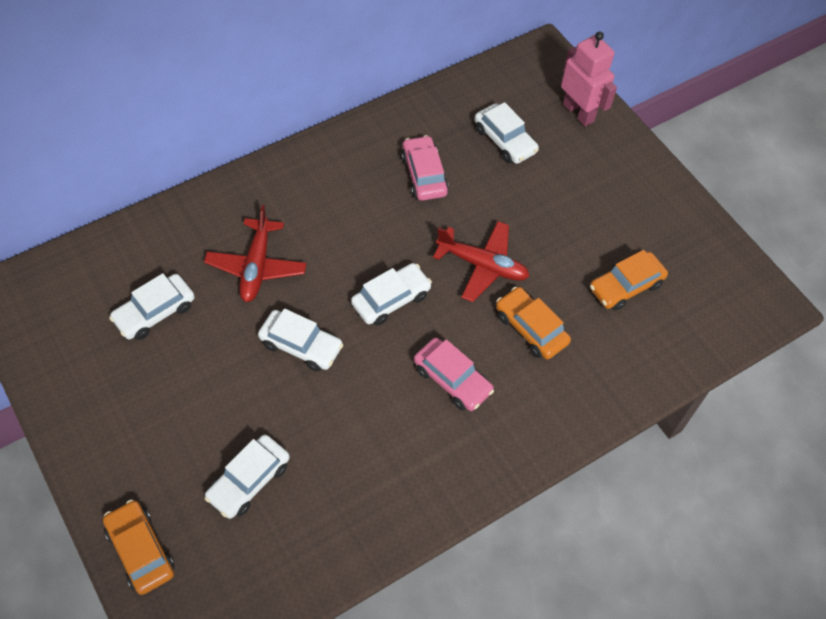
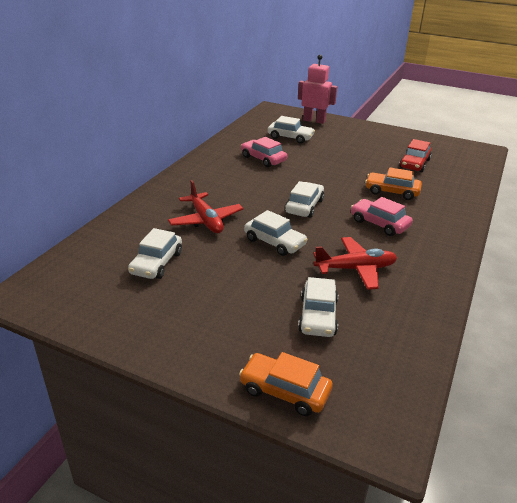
camera: 30 degrees left, 25 degrees down
(301, 345) = (274, 242): white car -> white car turned 45 degrees clockwise
(452, 379) = (379, 223): pink car -> pink car turned 150 degrees counterclockwise
(482, 265) = (336, 179): red plane -> red plane (355, 269)
(626, 286) = (414, 164): orange car -> red car

